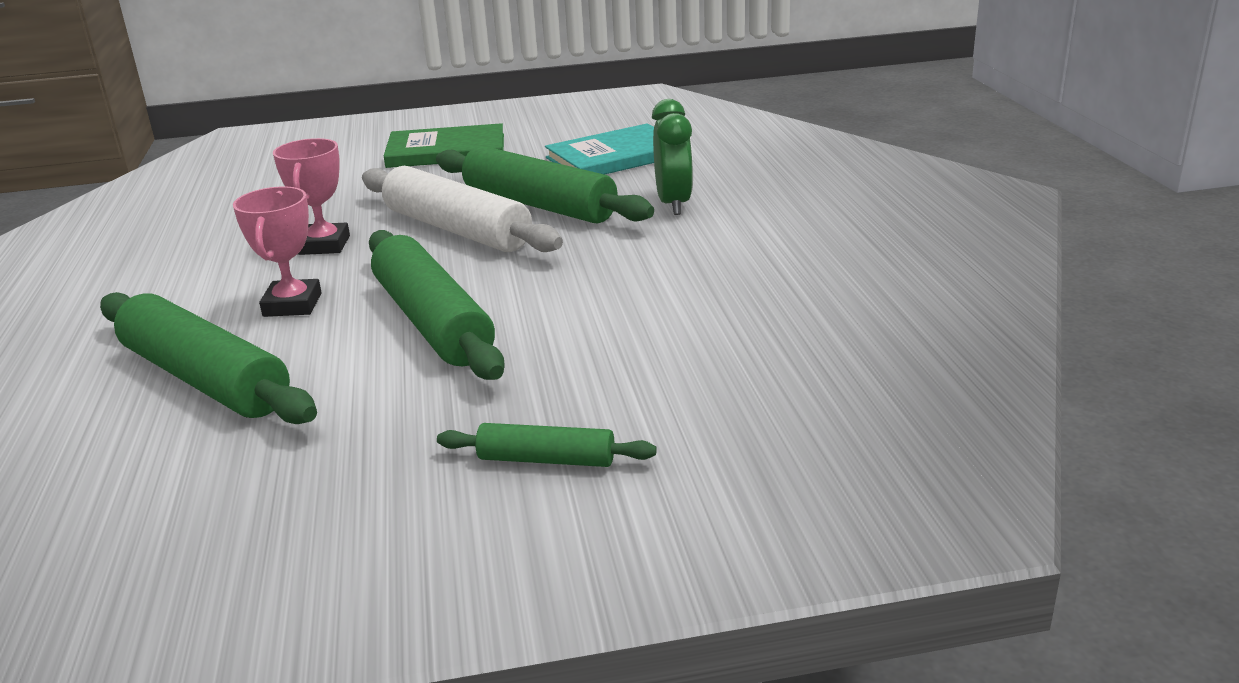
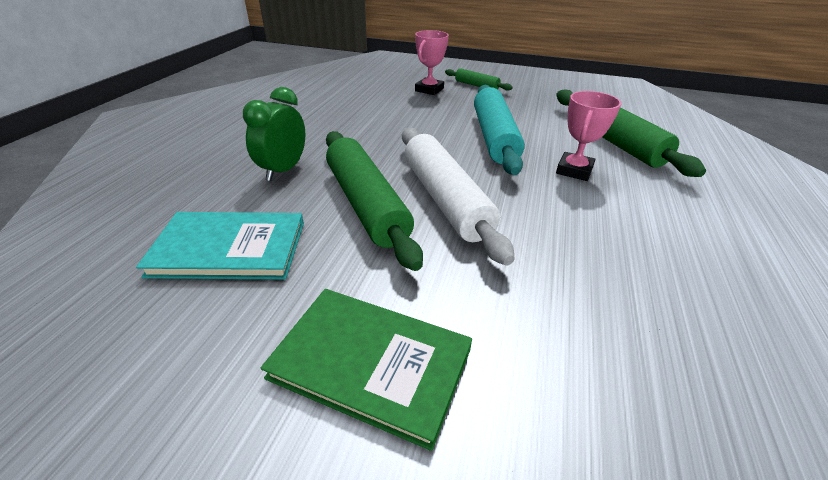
camera: 155 degrees left, 10 degrees up
(324, 245) = (554, 219): pink trophy -> pink trophy (429, 90)
(432, 322) = (494, 137): green rolling pin -> turquoise rolling pin

